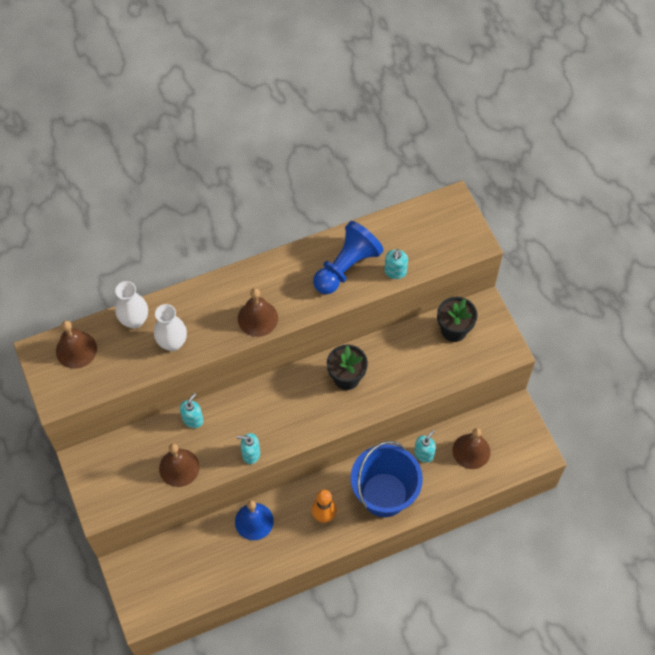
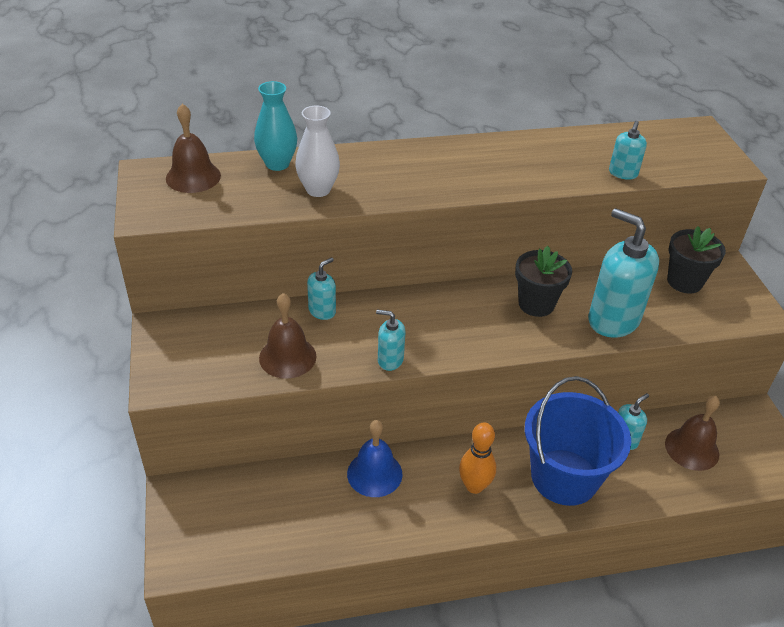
camera: 10 degrees right, 20 degrees down
(134, 320) = (277, 164): white vase -> turquoise vase
(257, 318) = (435, 185): brown bell -> none
(346, 267) = (559, 160): blue pawn -> none
(403, 381) = (613, 320): none -> turquoise soap dispenser

